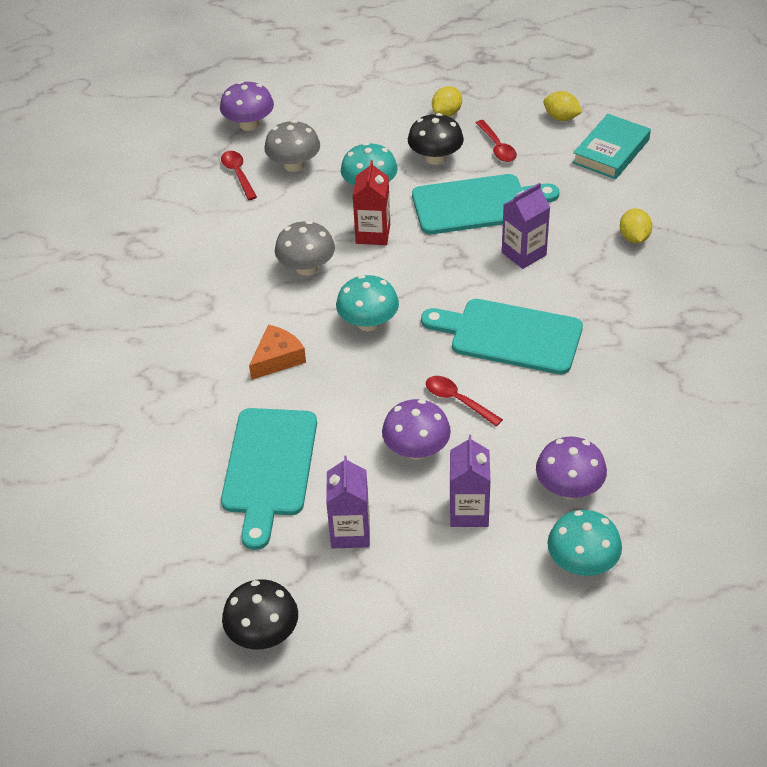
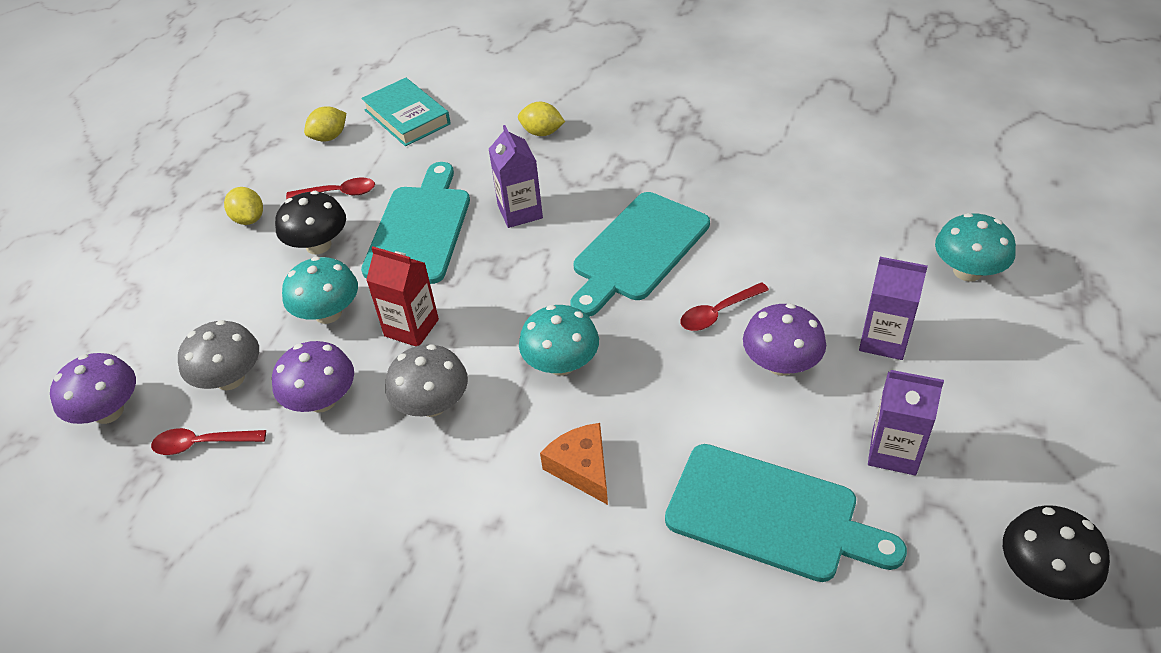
camera: 70 degrees left, 0 degrees up
(569, 488) = (867, 257): purple mushroom -> purple mushroom (322, 400)

